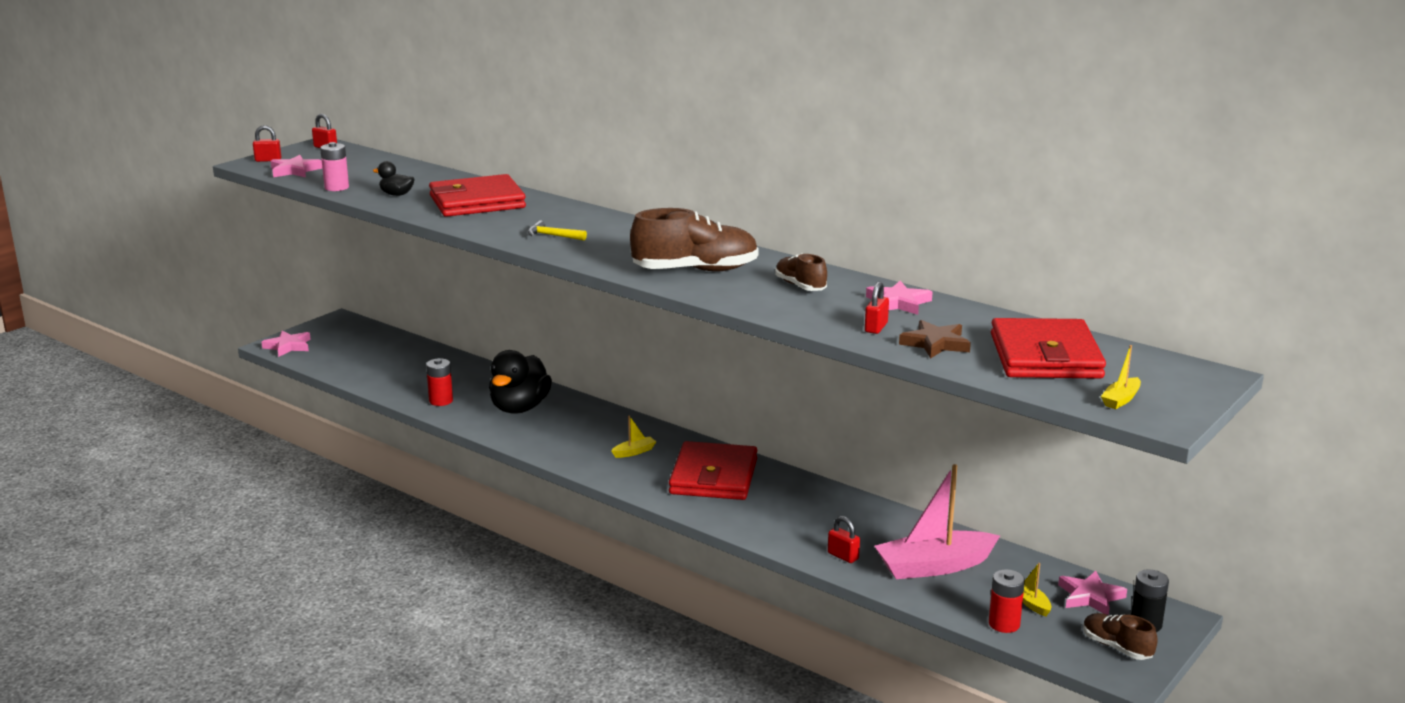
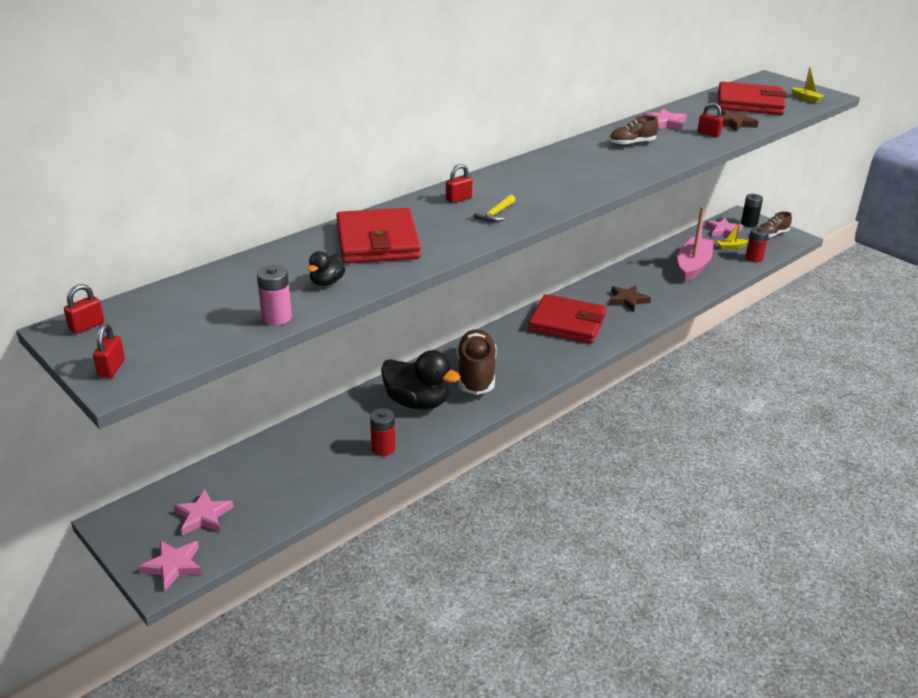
camera: 80 degrees left, 10 degrees up
(295, 170) = (180, 347): pink star -> pink star (203, 516)
(634, 452) = (519, 352): yellow boat -> none
(695, 271) = (595, 170): brown shoe -> brown shoe (476, 374)
(796, 515) = (628, 300): none -> brown star
(843, 556) = (681, 292): red padlock -> red padlock (458, 199)
(934, 566) = (693, 266): pink boat -> pink boat turned 150 degrees counterclockwise

